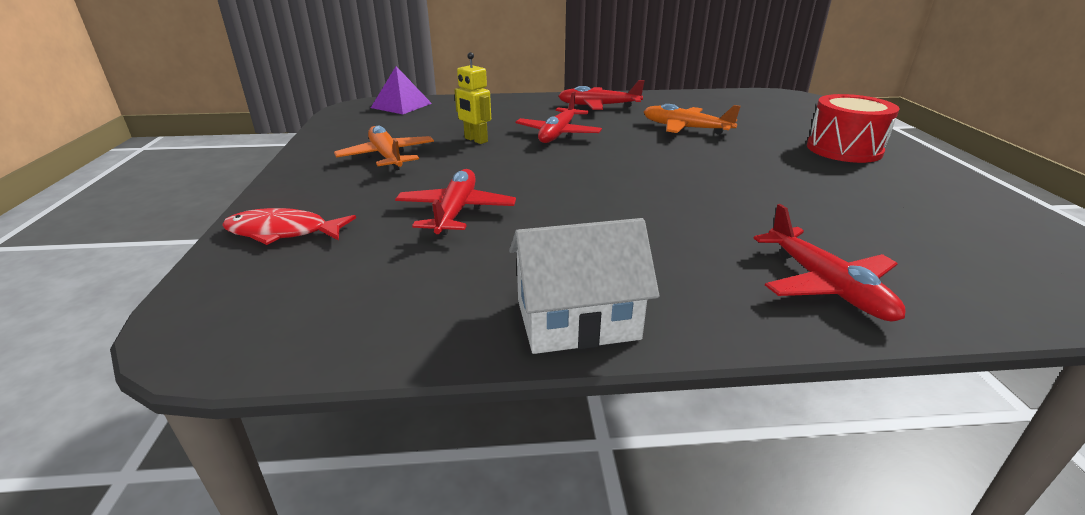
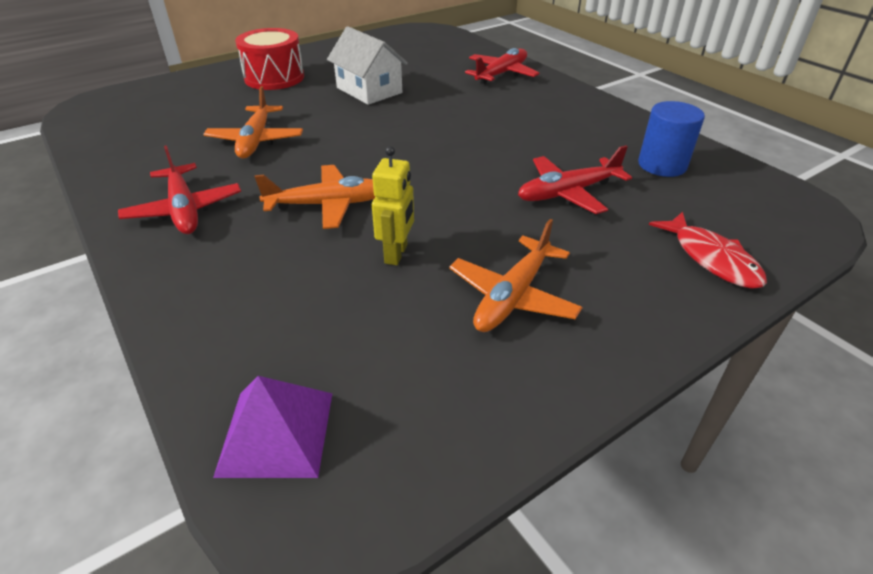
camera: 120 degrees left, 10 degrees up
(422, 288) = (662, 165): none -> blue cylinder
(558, 134) = (327, 205): red plane -> orange plane
(577, 319) = (615, 118): white house -> white house (369, 90)

